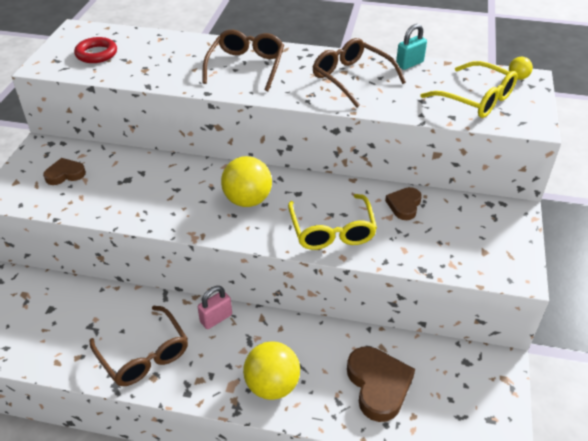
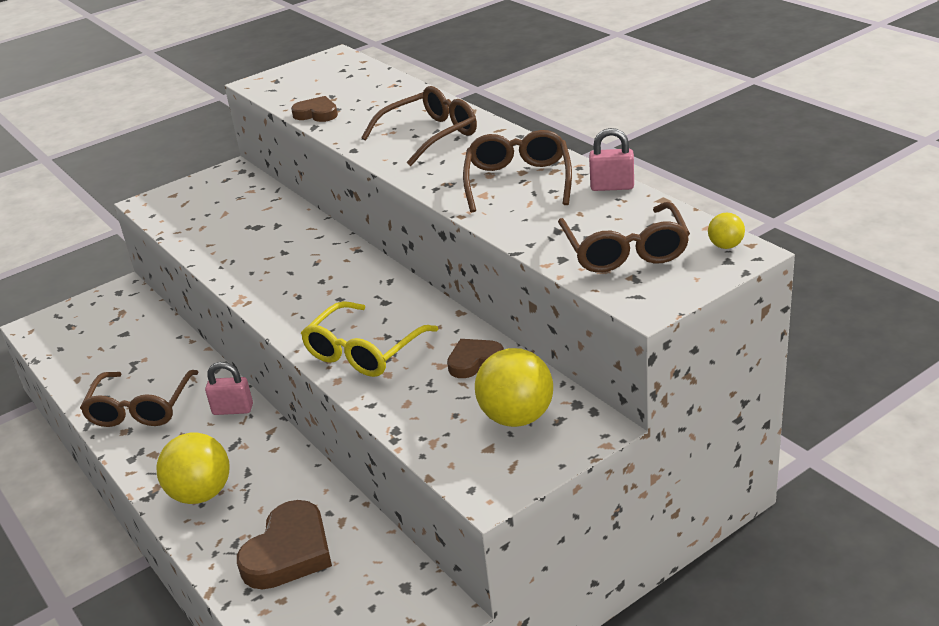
camera: 45 degrees right, 10 degrees down
(65, 174) = (216, 202): brown heart -> brown heart (316, 114)
(96, 54) = (316, 84): red ring -> none
(247, 200) = (329, 288): yellow ball -> yellow ball (516, 417)
(409, 64) = (612, 187): turquoise padlock -> pink padlock
(475, 99) = (625, 250): yellow glasses -> brown glasses

